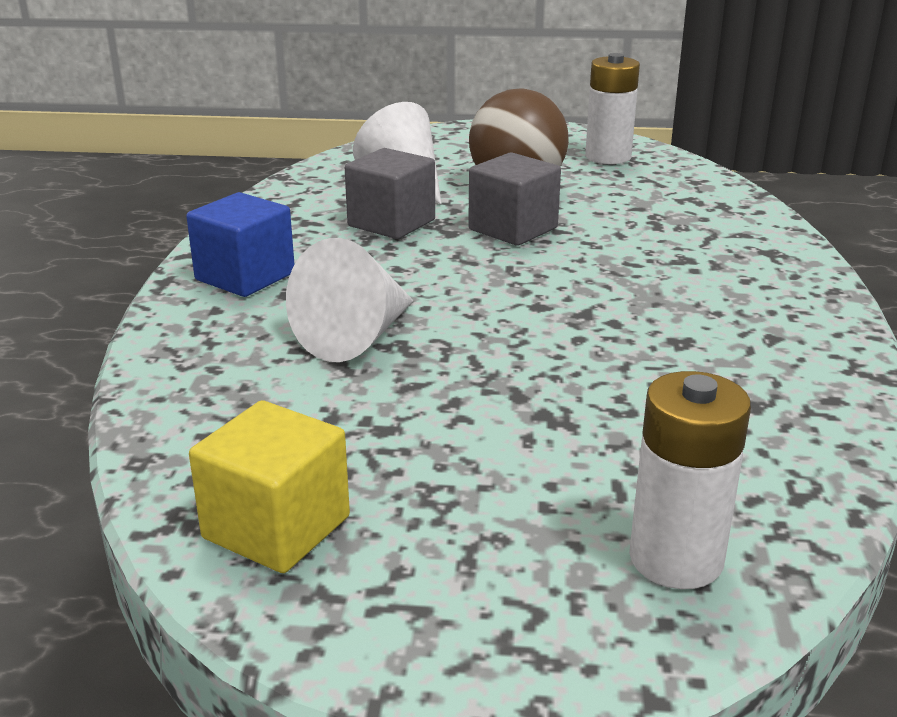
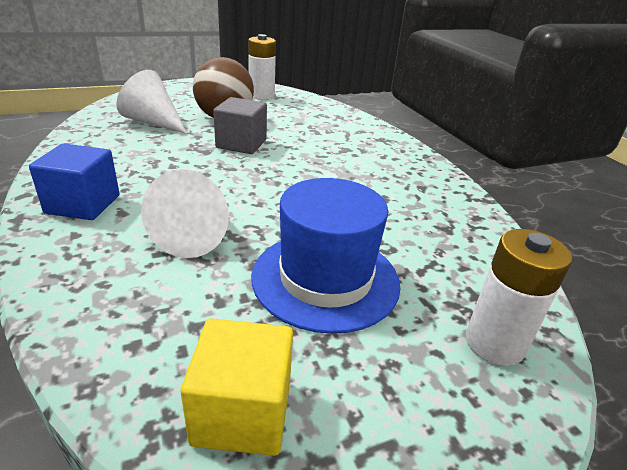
camera: 30 degrees left, 5 degrees up
(391, 223) = (164, 150): grey cube -> none
(491, 424) = (325, 279): none -> blue hat

